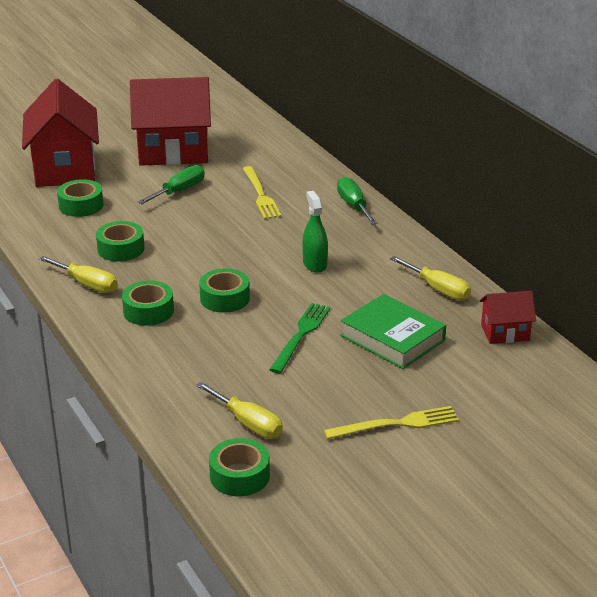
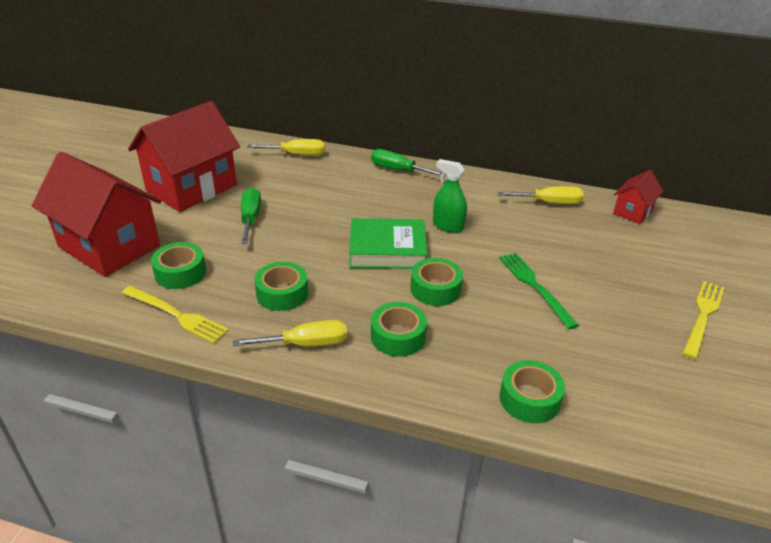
camera: 45 degrees left, 5 degrees up
(239, 476) = (707, 437): green tape -> green tape (529, 399)
(248, 423) = (631, 385): yellow screwdriver -> yellow screwdriver (297, 155)
(260, 195) = (320, 192): yellow fork -> yellow fork (176, 315)
(392, 338) = (587, 253): green book -> green book (387, 249)

